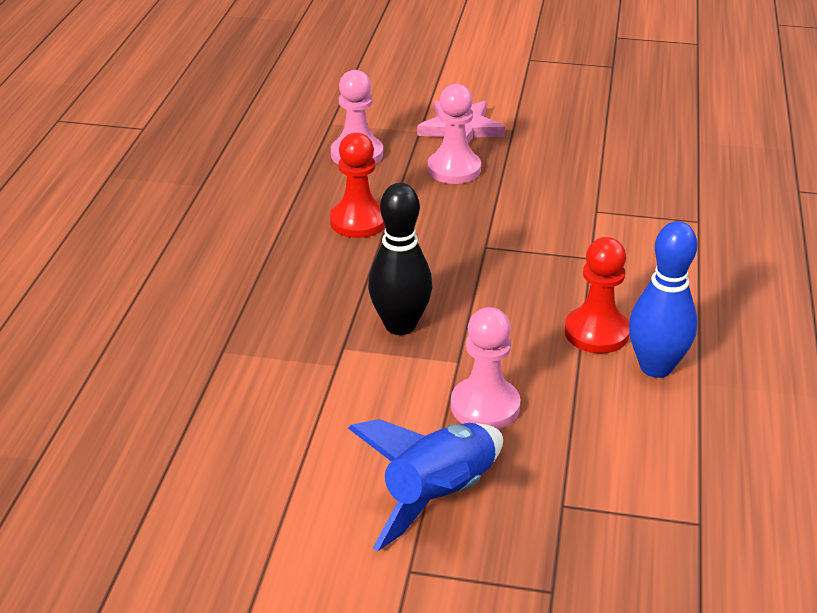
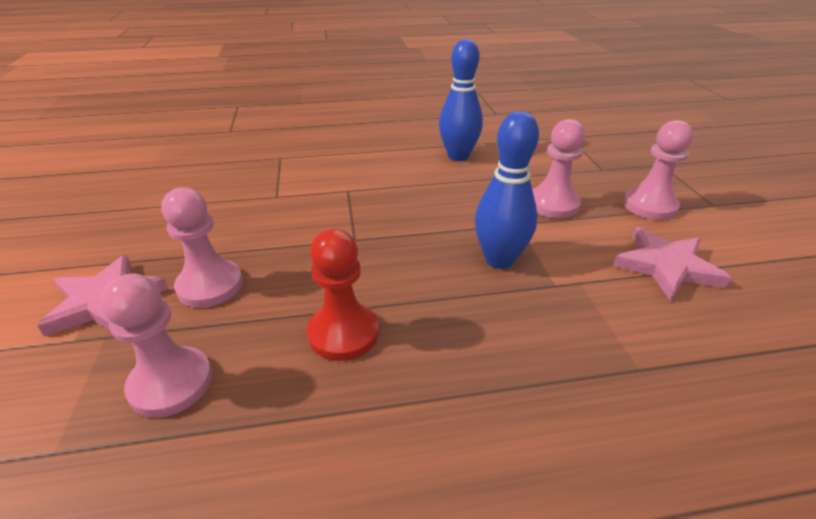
camera: 110 degrees left, 0 degrees up
(320, 438) = (666, 266): none -> pink star
(400, 325) = (499, 260): black bowling pin -> blue bowling pin
(438, 497) = (649, 206): blue rocket -> pink pawn
(596, 332) = (439, 177): red pawn -> none

